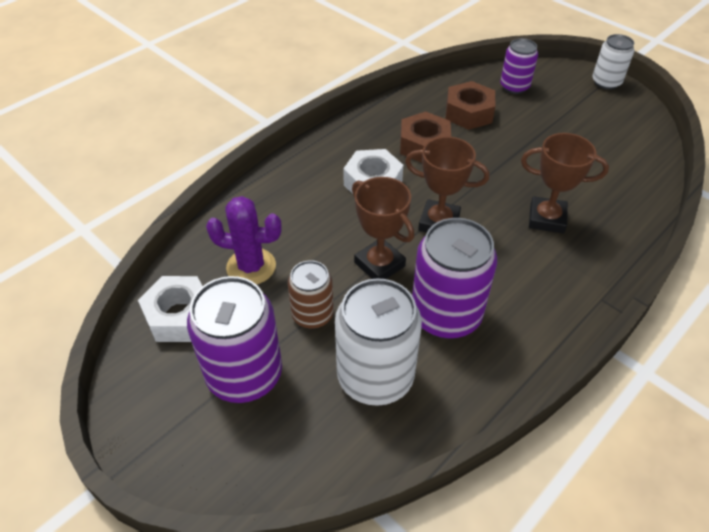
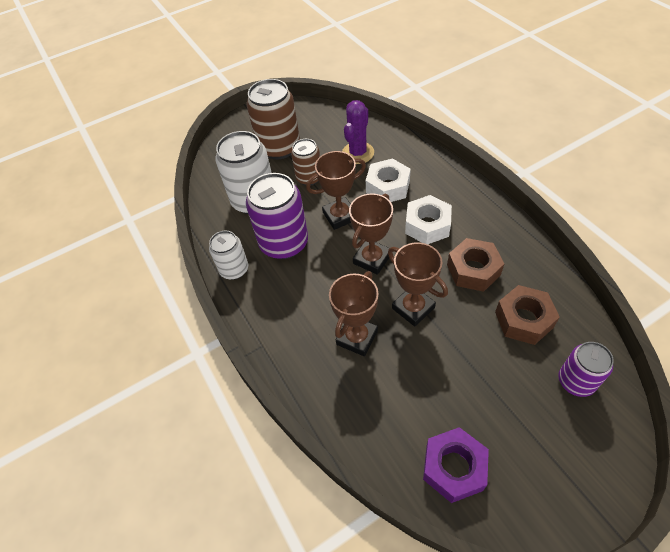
camera: 110 degrees right, 5 degrees up
(179, 316) = (329, 123): white nut -> white nut (387, 187)
(244, 375) = (279, 147): purple can -> brown can
(490, 182) = (413, 308): none -> brown trophy
(606, 82) = (589, 503): white can -> white can (234, 269)
(628, 143) = (454, 467): none -> purple nut

